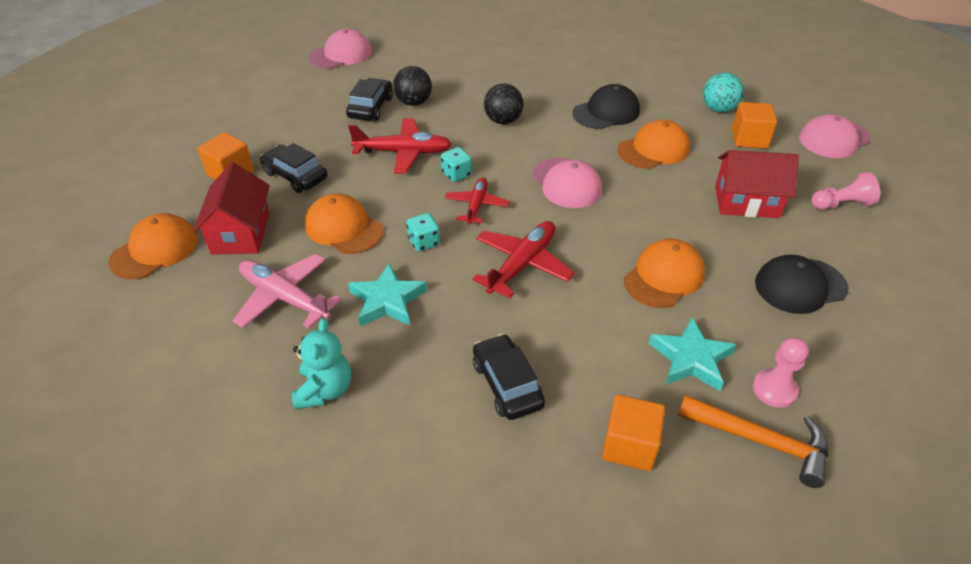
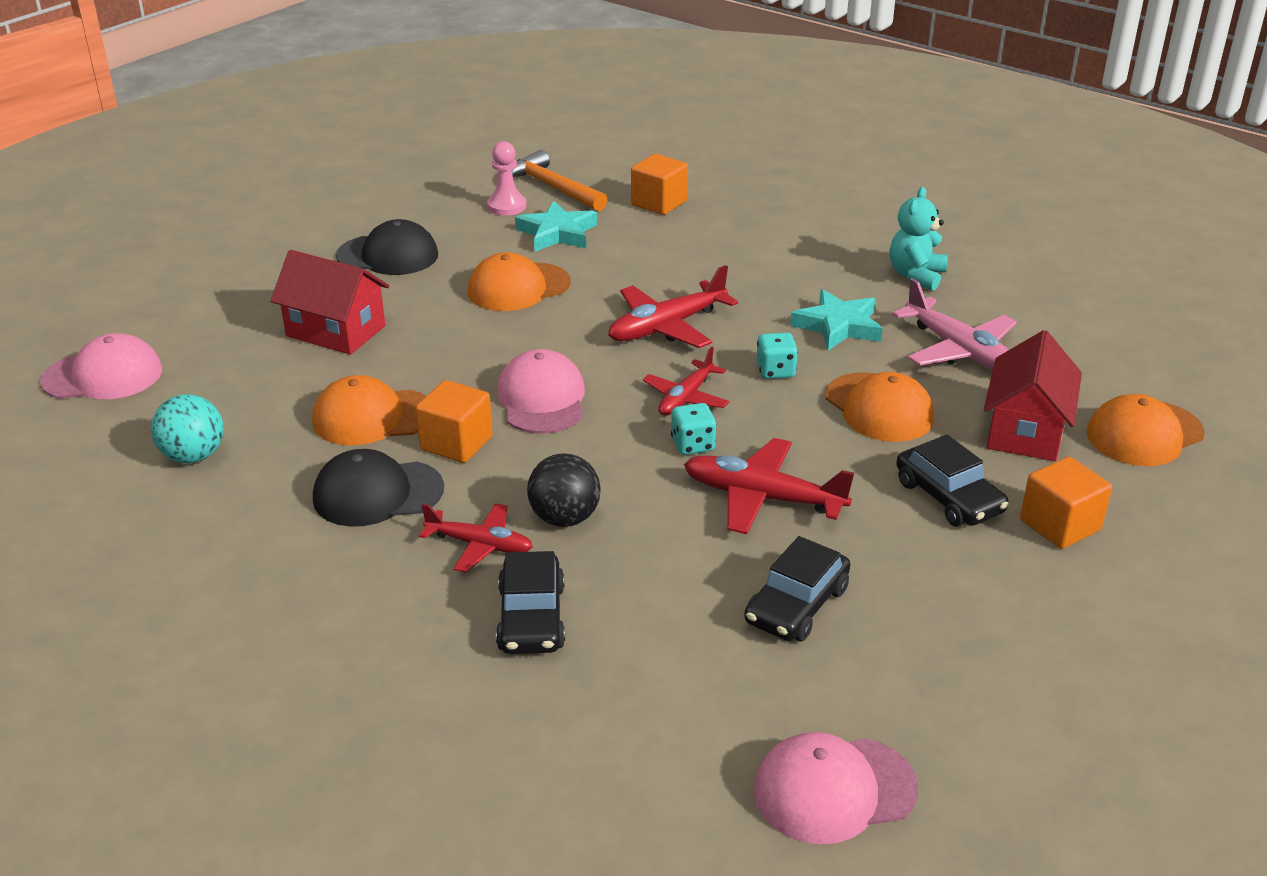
camera: 160 degrees left, 10 degrees down
(413, 102) = (708, 597): black ball -> none
(507, 384) = (740, 249): black car -> black car (531, 618)
(535, 101) = (479, 545): none -> red plane
(749, 139) = (217, 401): orange cube -> orange cube (456, 443)
(841, 204) = (229, 306): pink pawn -> none

